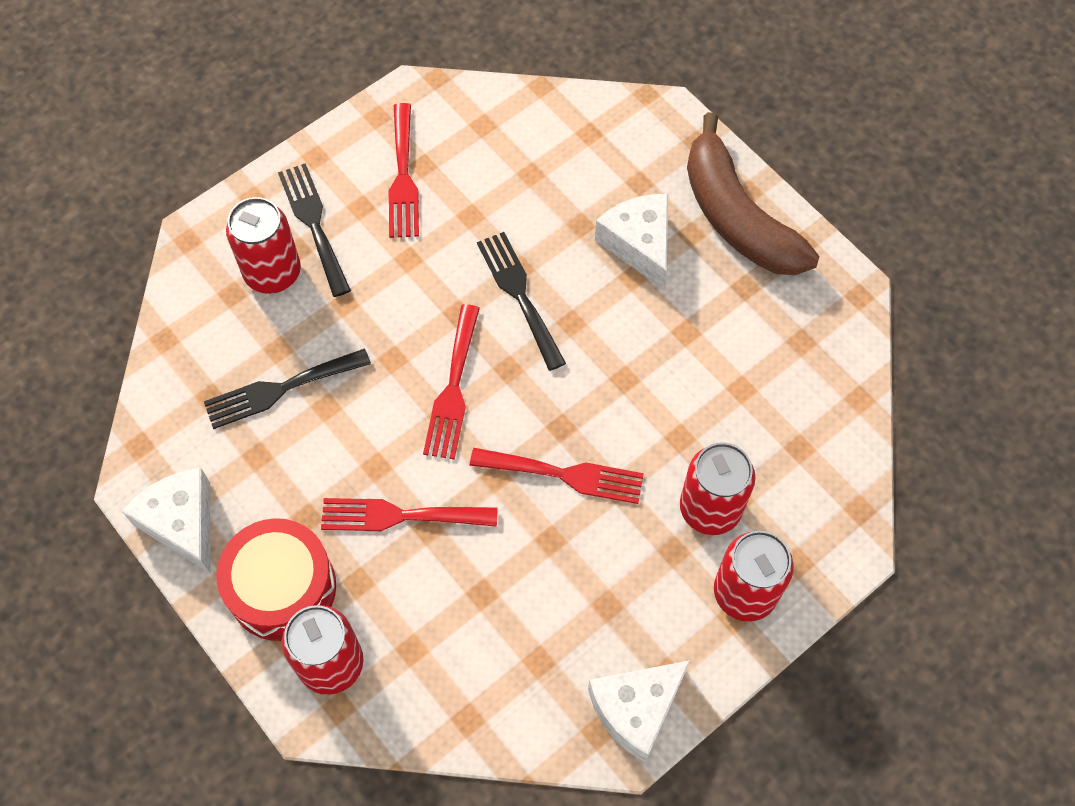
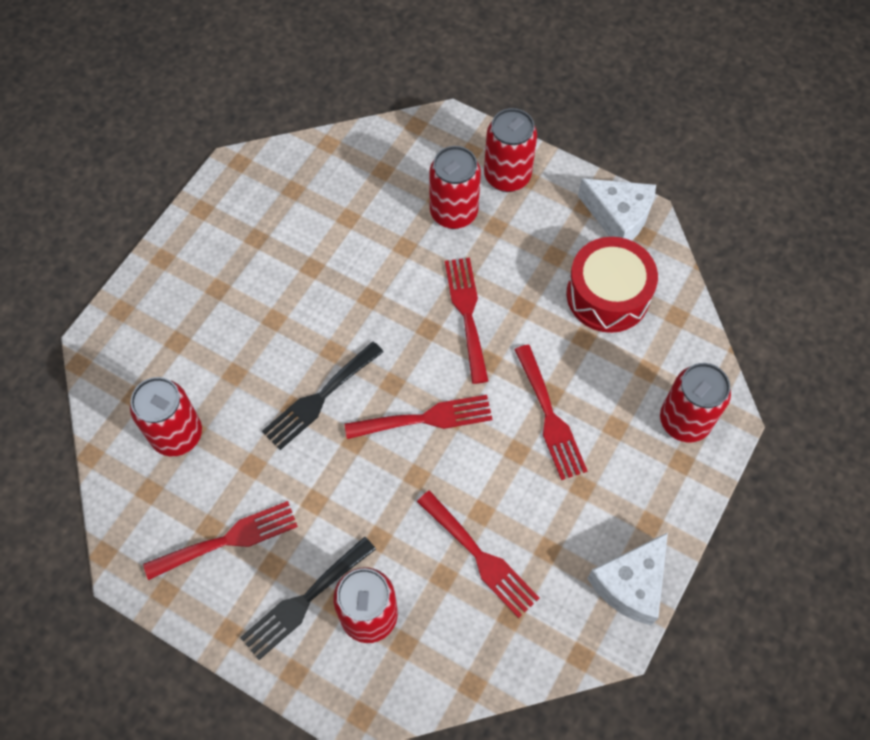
camera: 110 degrees left, 0 degrees up
(280, 389) = (481, 557): black fork -> red fork
(282, 588) = (646, 481): red drum -> red drum (607, 295)
(532, 160) = (177, 434): none -> red can
(639, 244) = (240, 323): white cheese -> none
(737, 217) = (190, 260): brown banana -> none

